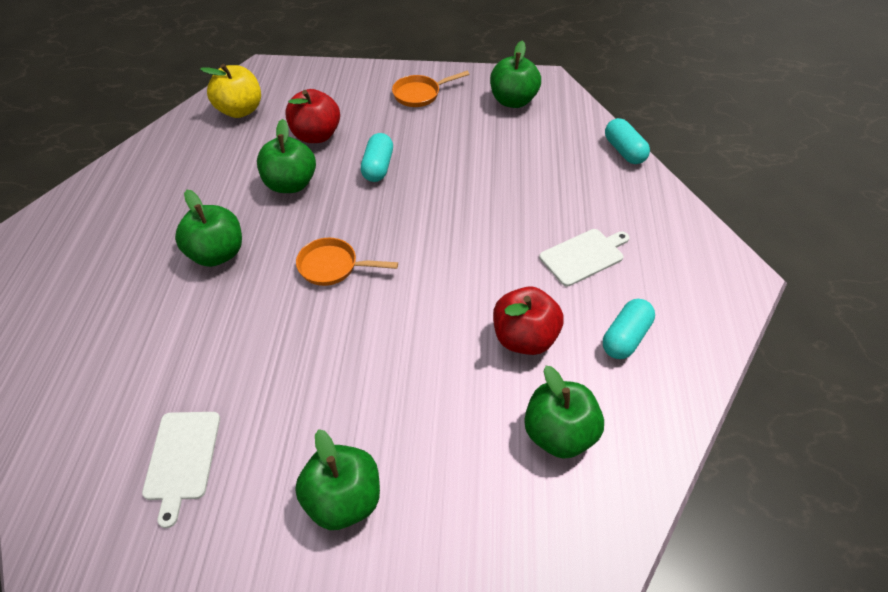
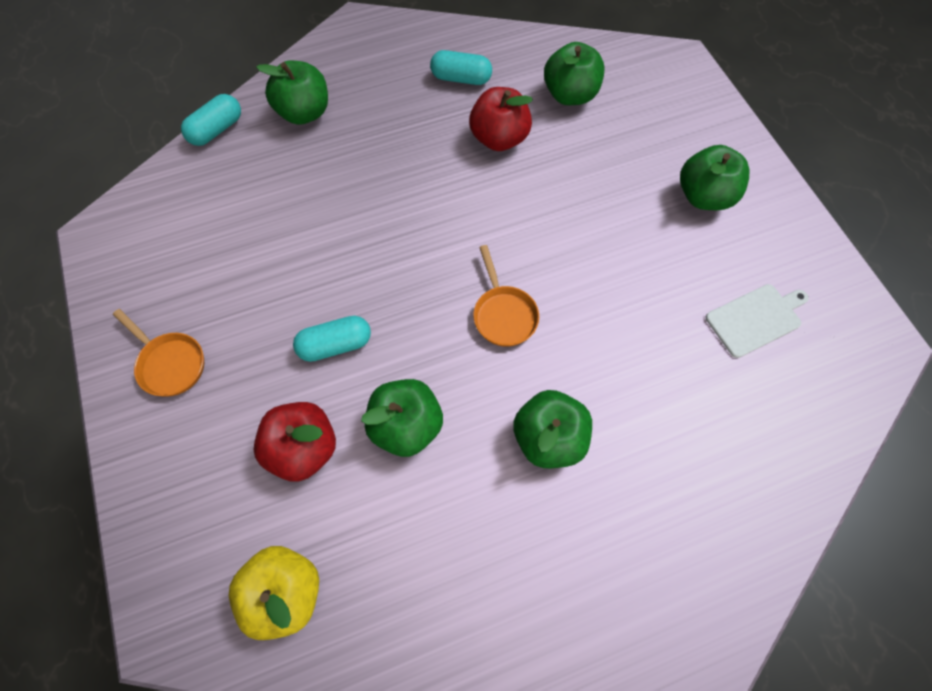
camera: 115 degrees left, 15 degrees up
(513, 101) = (154, 254): green apple -> green apple (304, 112)
(584, 256) = (385, 124): white cutting board -> none

